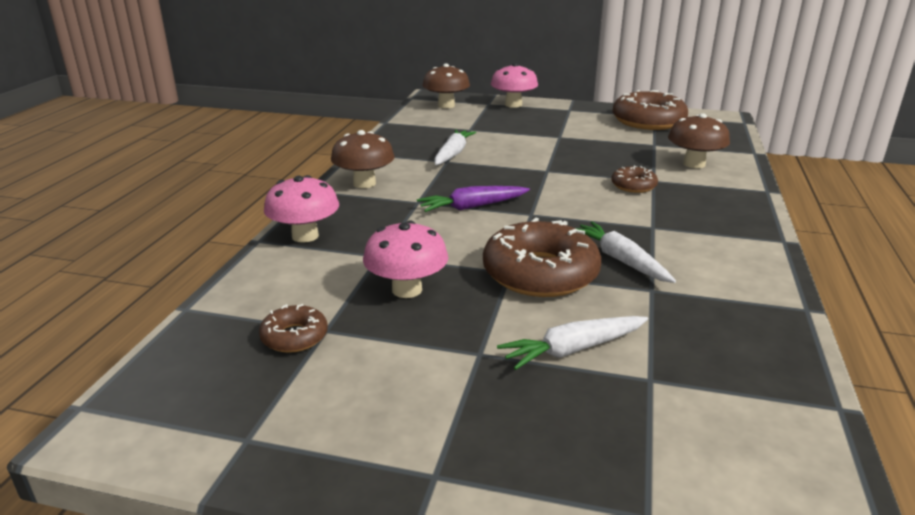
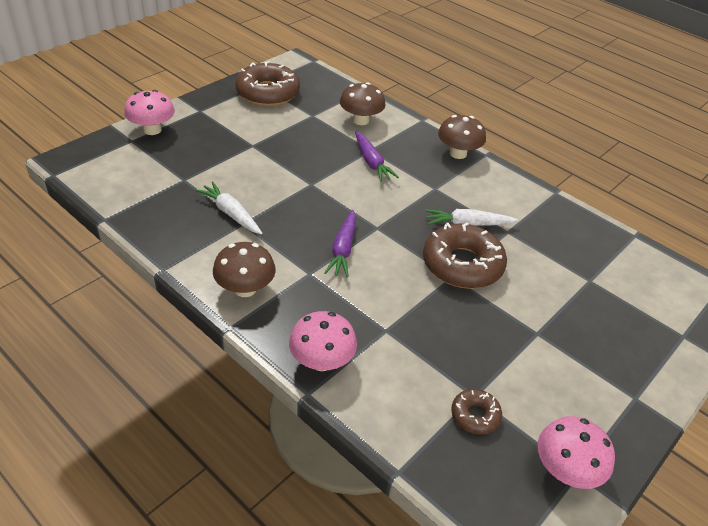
camera: 65 degrees left, 15 degrees up
(407, 290) = (445, 335): pink mushroom -> pink mushroom (565, 470)
(446, 105) = (105, 165): brown mushroom -> brown mushroom (458, 153)
(573, 350) = (552, 294): white carrot -> none
(633, 186) = (372, 162): brown donut -> purple carrot

